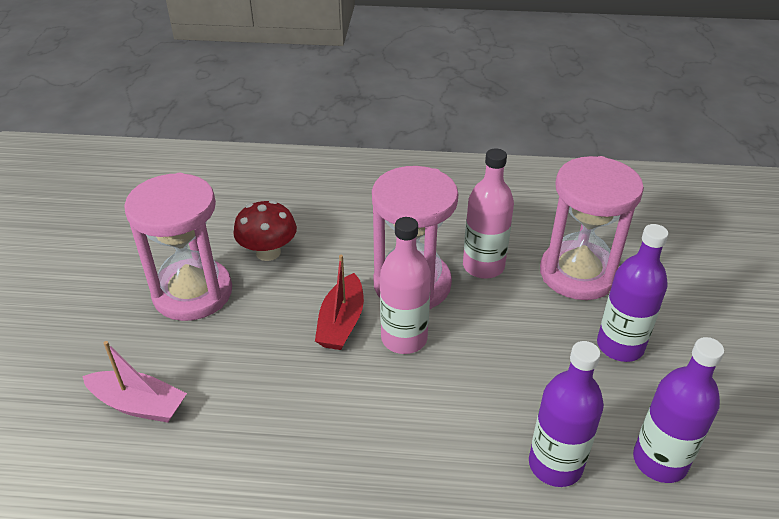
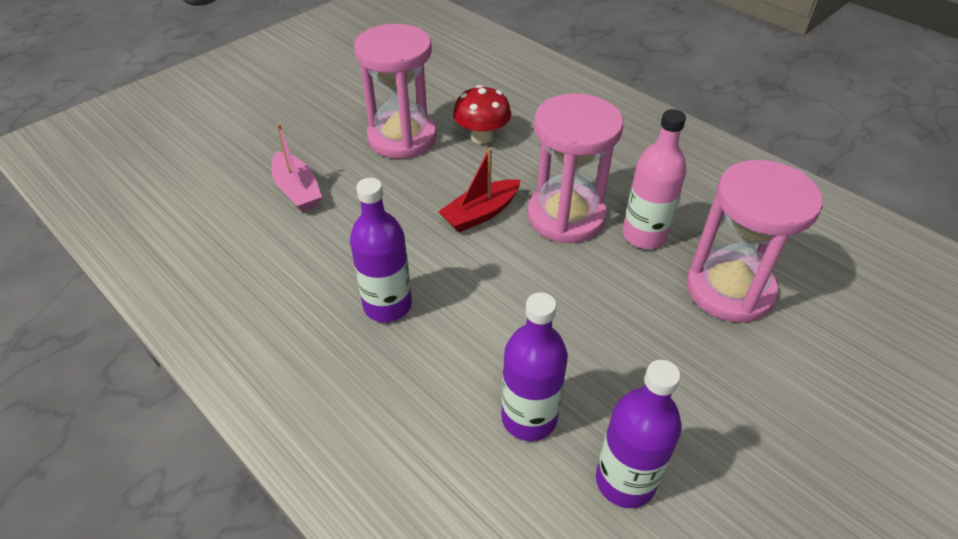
camera: 40 degrees right, 5 degrees up
(404, 338) = (514, 252): pink bottle -> none
(620, 346) = (699, 370): purple bottle -> purple bottle (387, 305)

